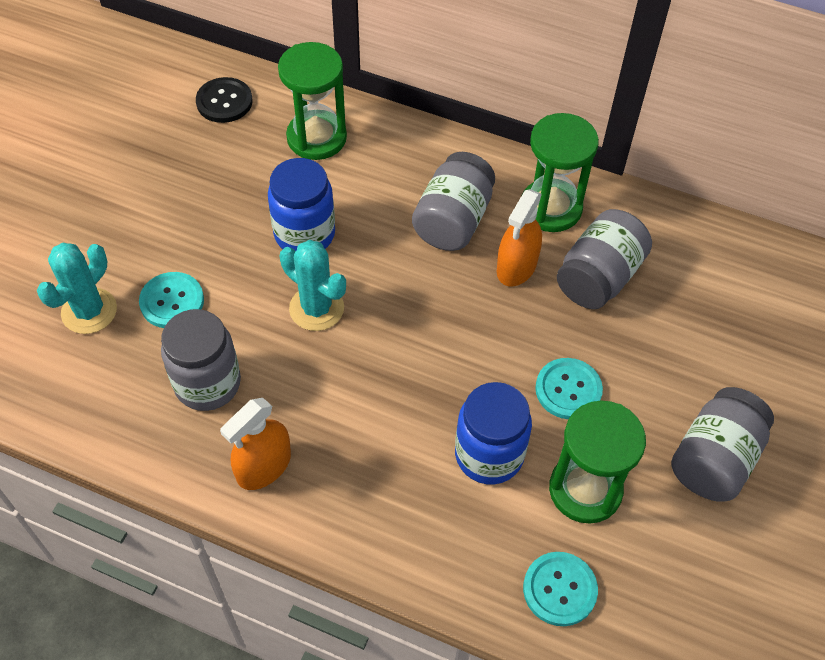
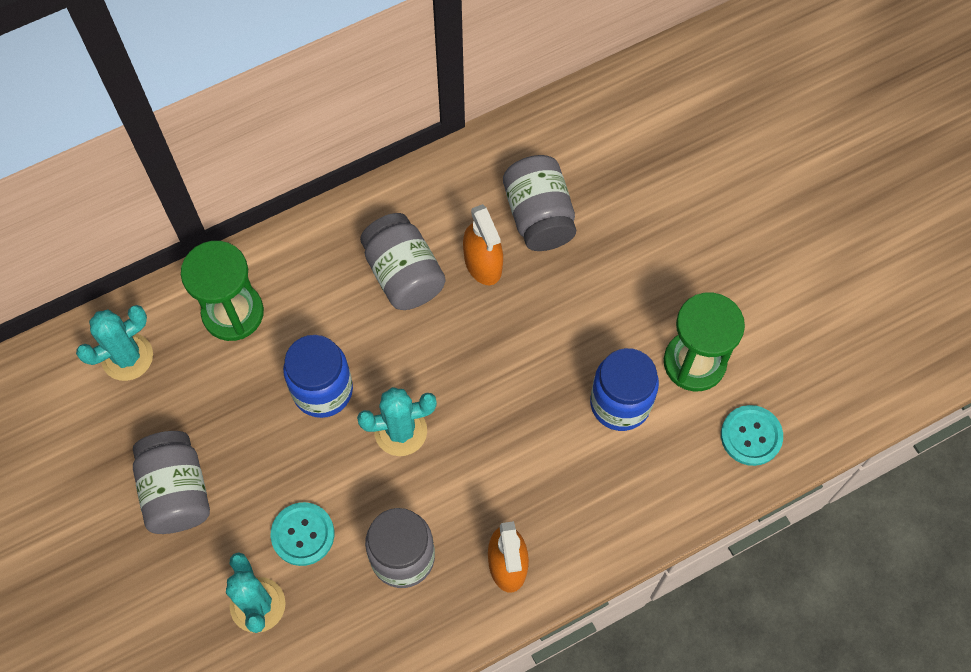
camera: 50 degrees left, 10 degrees up
(224, 101) = (127, 357): black button -> turquoise cactus
(551, 208) = (452, 198): green hourglass -> none
(568, 390) = (612, 311): turquoise button -> none
(714, 459) = (736, 264): grey jar -> grey jar (176, 491)

